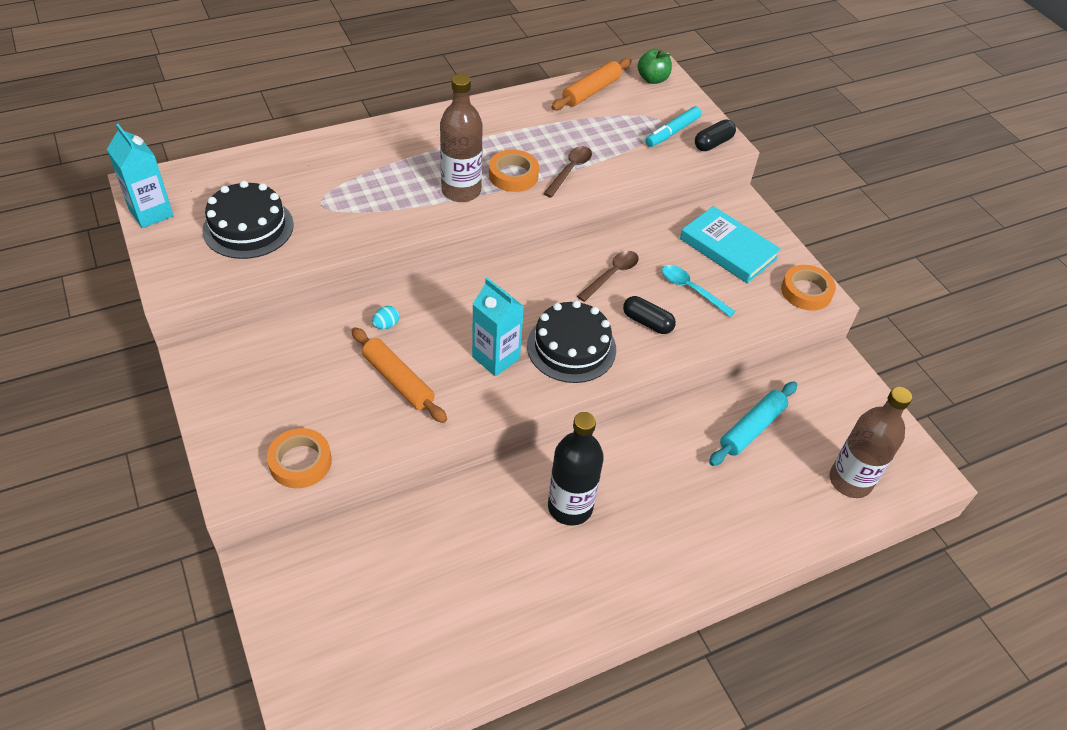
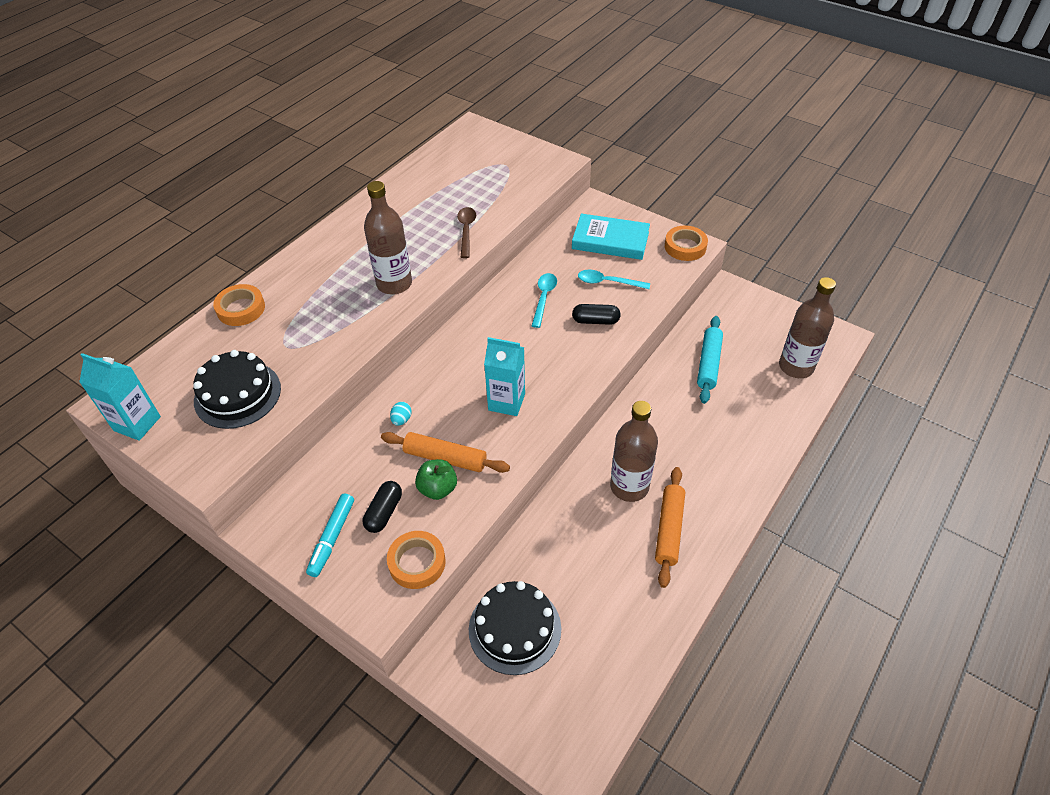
camera: 25 degrees left, 0 degrees up
(513, 175) = (425, 253): orange tape -> orange tape (241, 309)
(570, 507) = (629, 486): black bottle -> brown bottle
(571, 347) = (556, 366): black cake -> black cake (515, 629)
(591, 91) = (435, 163): orange rolling pin -> orange rolling pin (669, 529)
(612, 275) = (544, 298): brown spoon -> turquoise spoon
(652, 79) = (473, 136): green apple -> green apple (438, 489)
(672, 132) = (519, 170): turquoise marker -> turquoise marker (332, 538)
(713, 143) = (554, 166): black capsule -> black capsule (384, 512)

